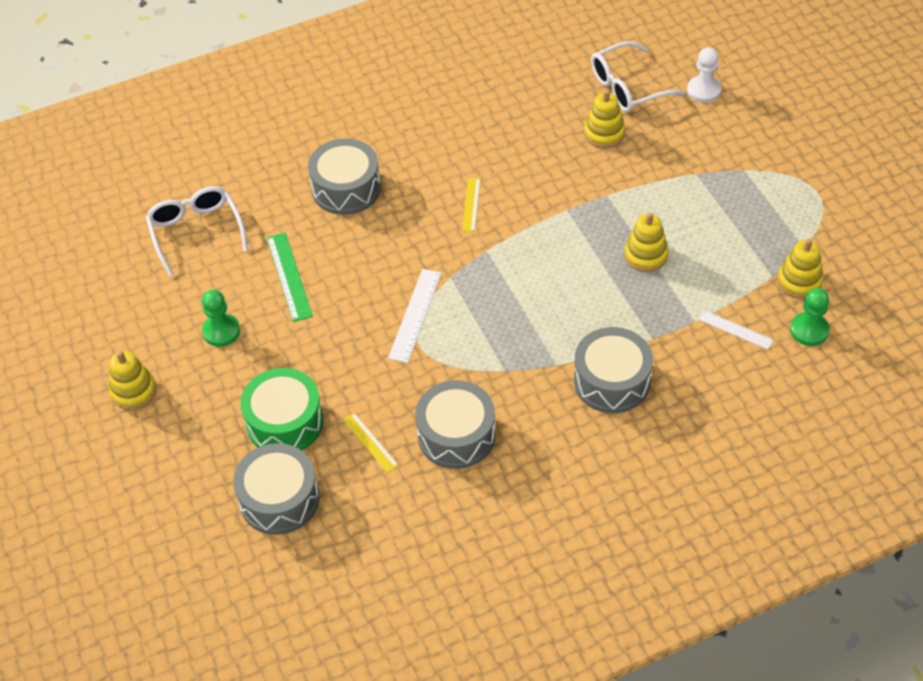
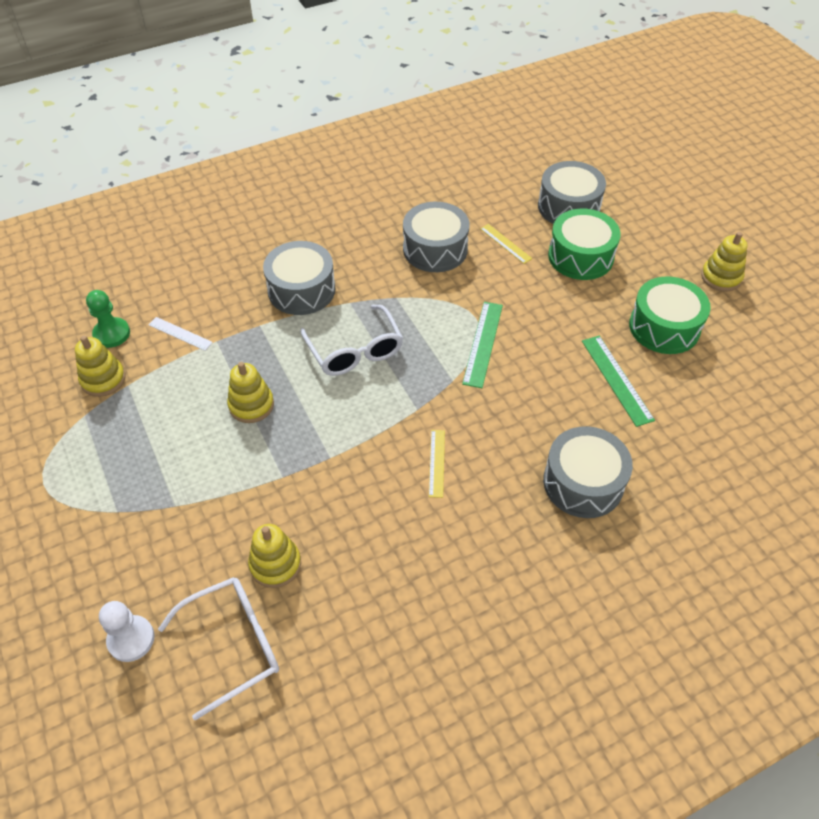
camera: 175 degrees right, 0 degrees up
(196, 232) = (734, 427): white glasses -> white glasses (355, 351)
(221, 331) = (664, 327): green pawn -> green drum
(415, 315) = (483, 343): white ruler -> green ruler

